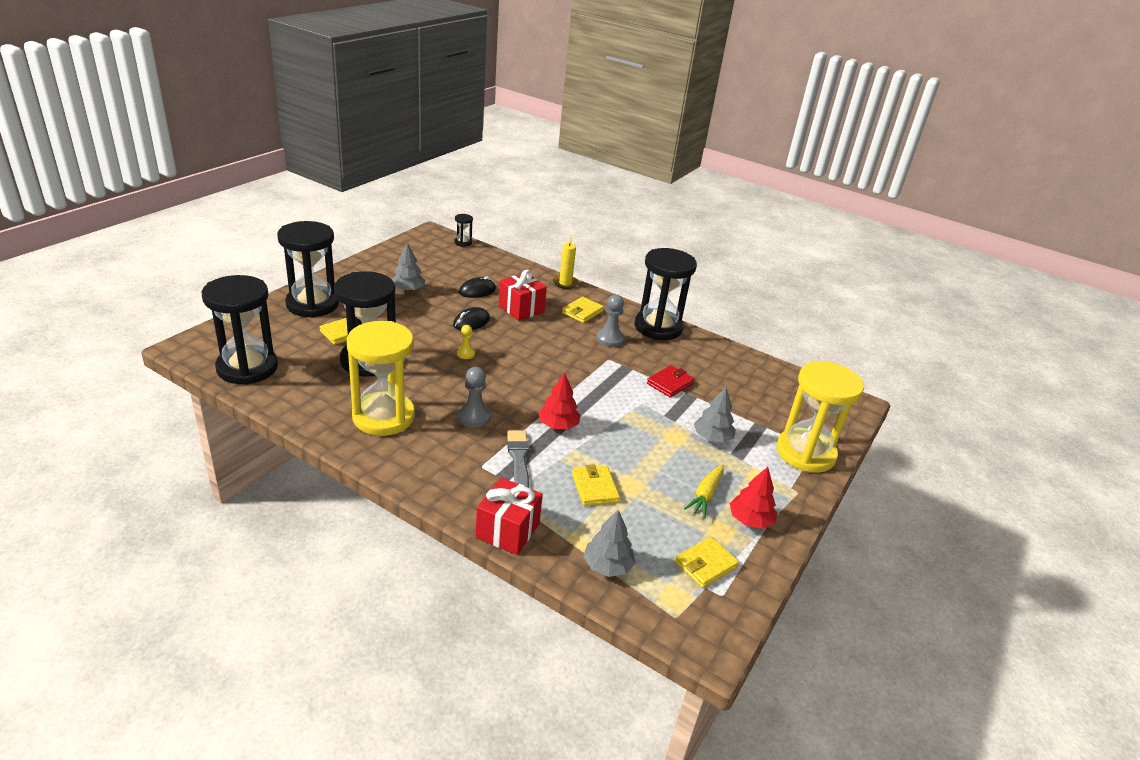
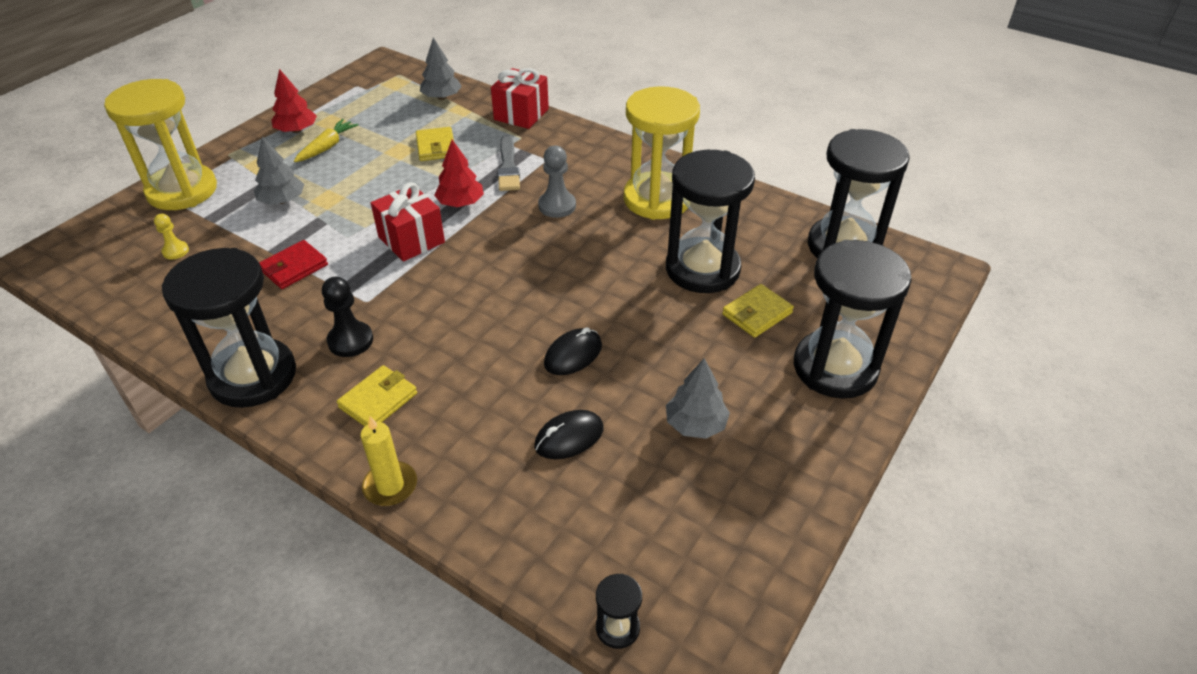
camera: 175 degrees left, 10 degrees up
(465, 353) = (575, 292): yellow pawn -> yellow pawn (175, 251)
(521, 309) = (488, 396): red gift -> red gift (411, 239)
(610, 339) = (350, 341): grey pawn -> black pawn
(705, 564) = (359, 101): yellow wallet -> none

